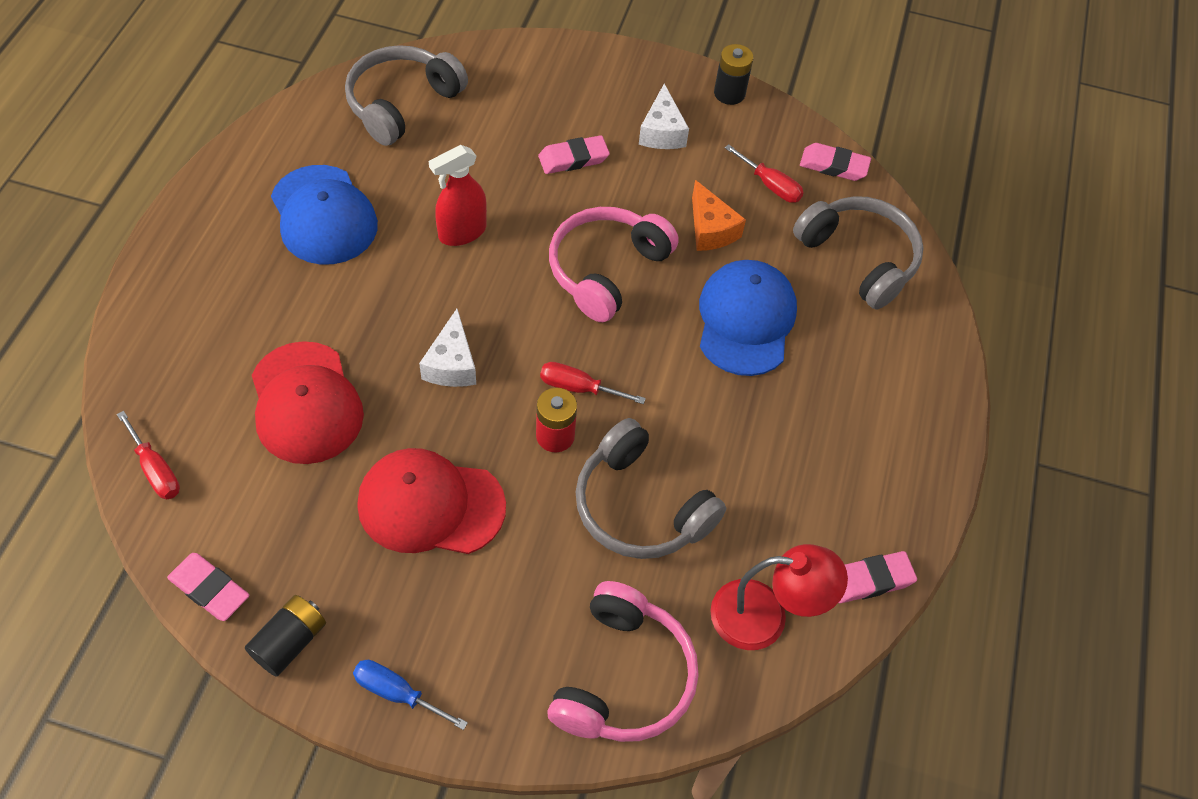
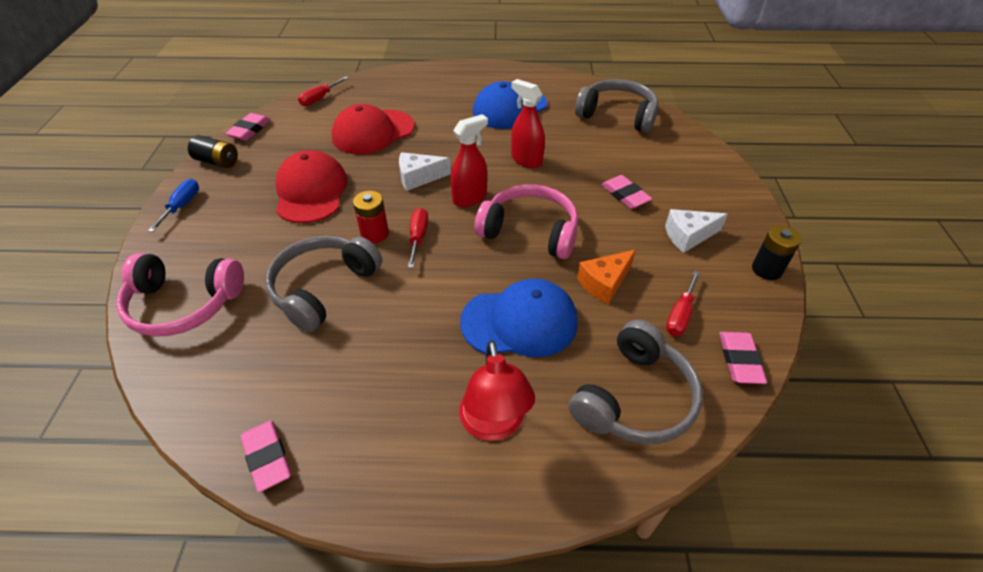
camera: 80 degrees right, 10 degrees down
(520, 315) = (470, 198): none -> red spray bottle
(765, 616) = (230, 381): red lamp -> red lamp (494, 425)

